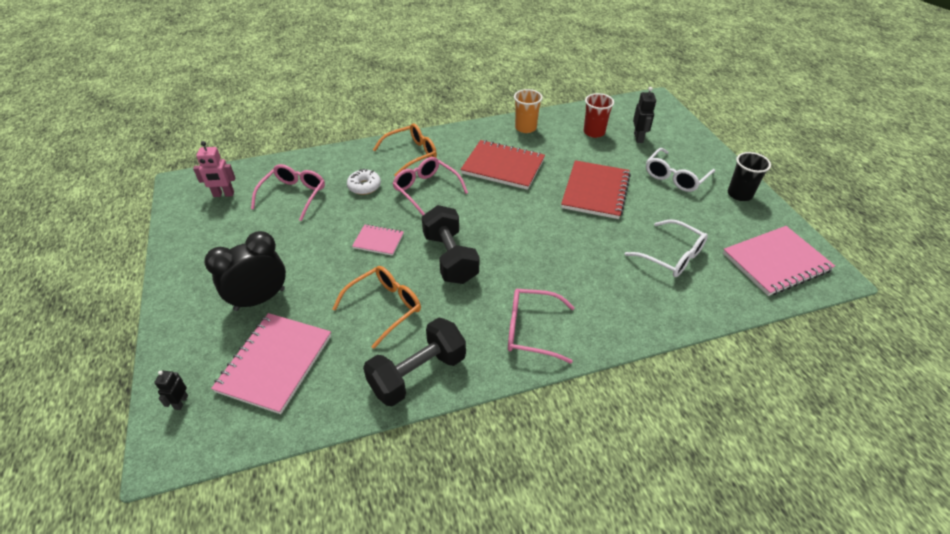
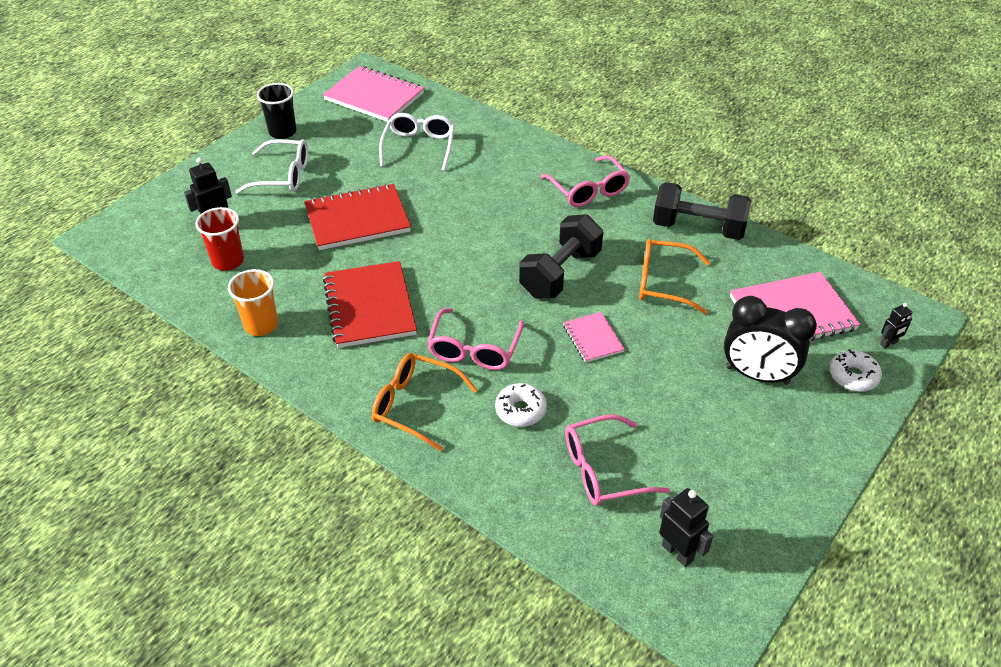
camera: 125 degrees left, 0 degrees up
(193, 351) = (853, 376): none -> white donut
(223, 194) = (678, 552): pink robot -> black robot

